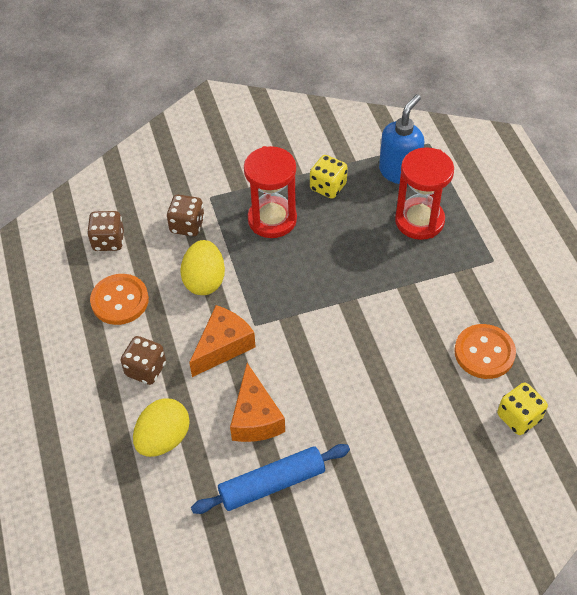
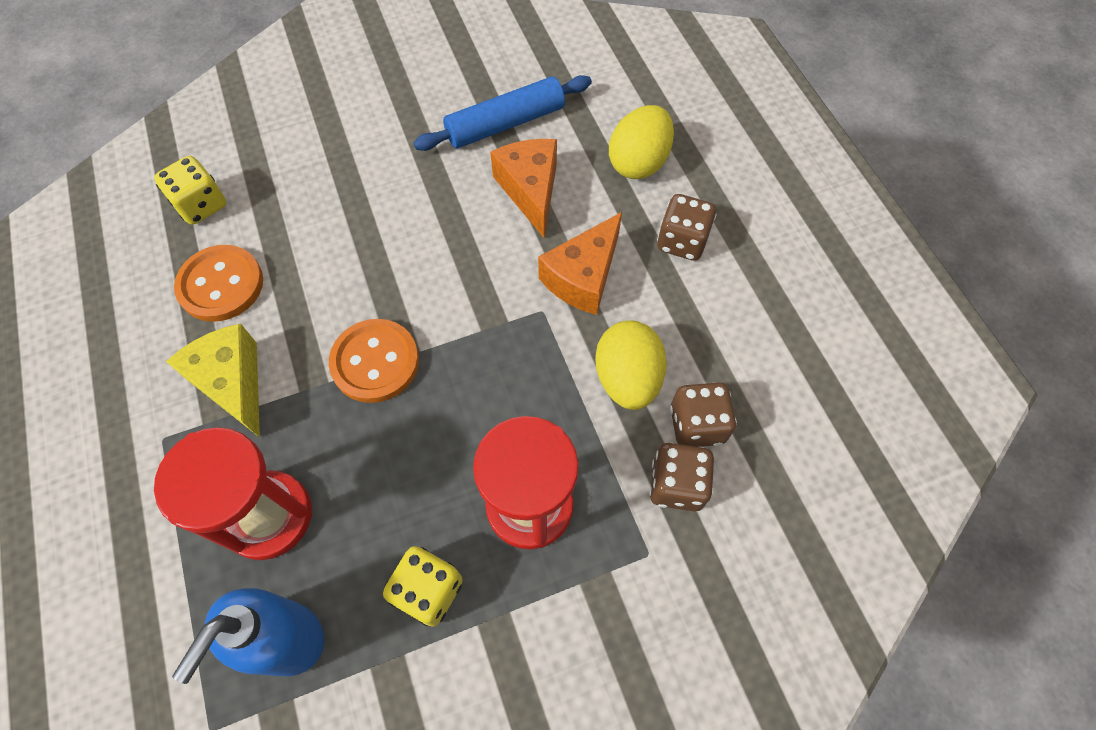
camera: 175 degrees right, 10 degrees up
(108, 241) = (801, 445): brown dice -> brown dice (697, 425)
(120, 301) = (748, 338): orange button -> orange button (375, 362)
(458, 289) = (233, 383): none -> yellow cheese

